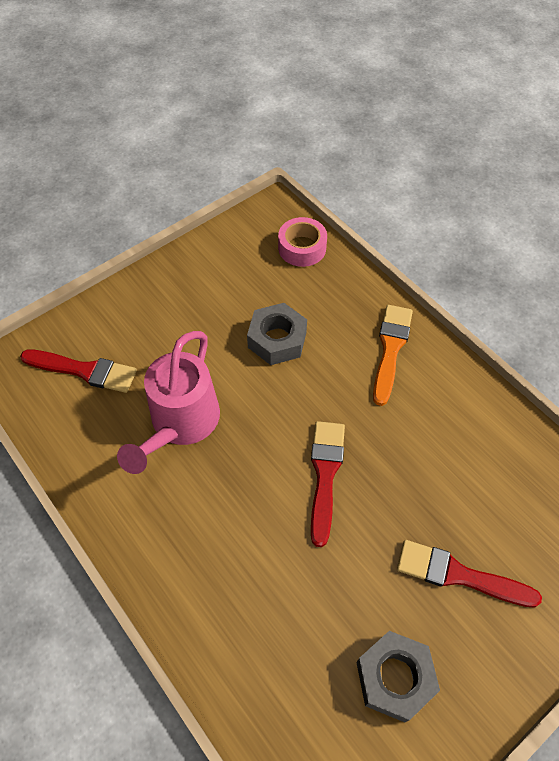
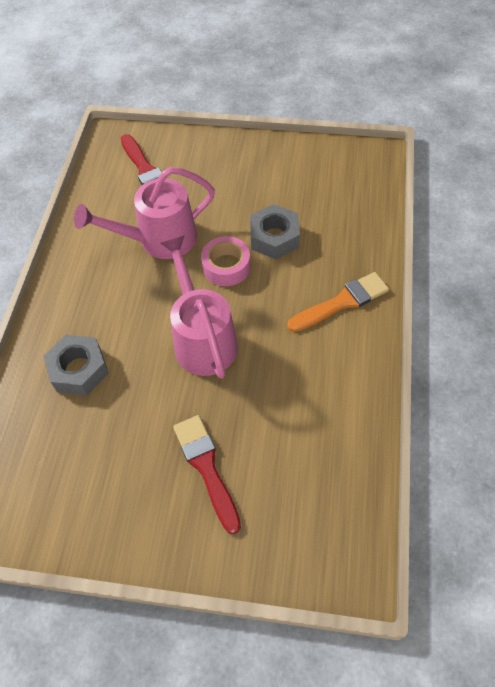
camera: 50 degrees right, 0 degrees up
(302, 248) = (364, 193): pink tape -> pink tape (226, 266)
(325, 475) = (202, 338): red brush -> pink watering can
(394, 677) = (99, 479): grey nut -> grey nut (79, 370)

